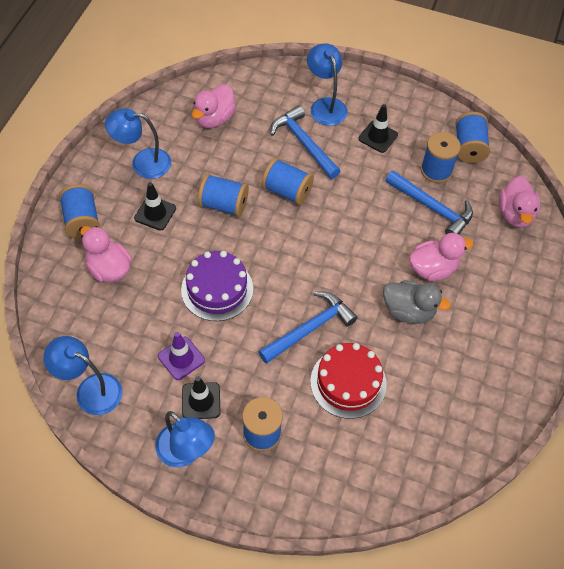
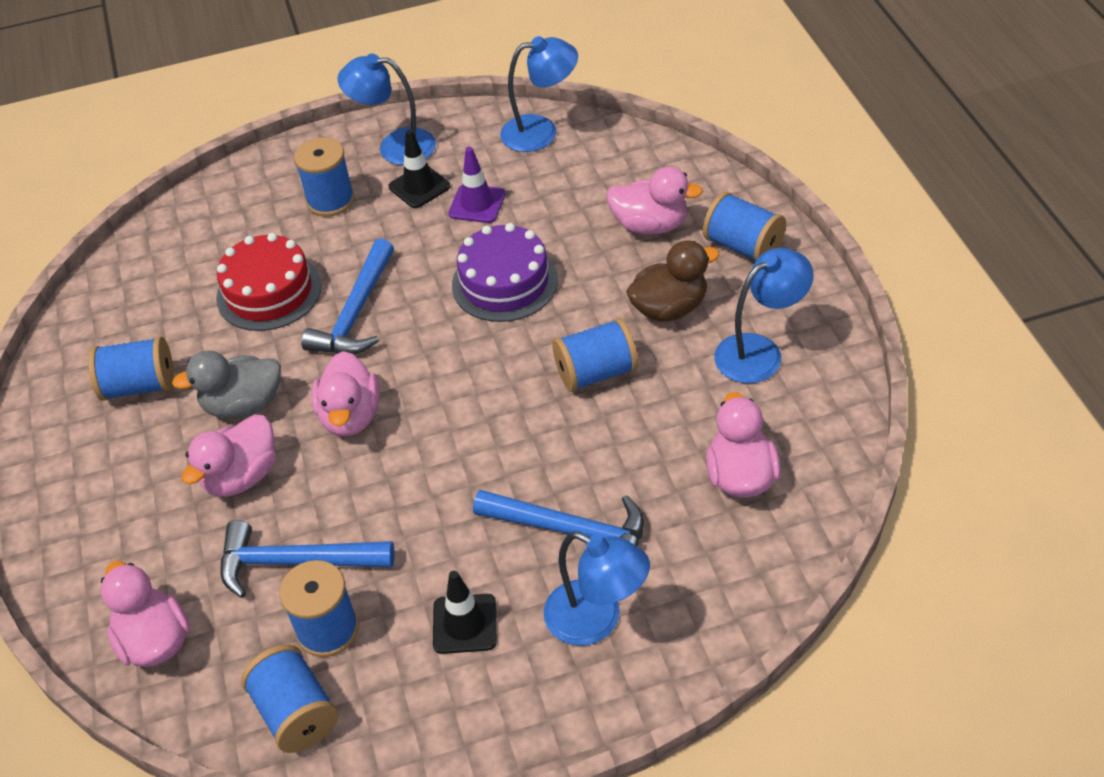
camera: 150 degrees right, 10 degrees down
(155, 213) = (669, 308): black traffic cone -> brown duck
(287, 191) = (529, 445): blue spool -> blue spool (140, 386)
(358, 264) = (351, 416): none -> pink duck

